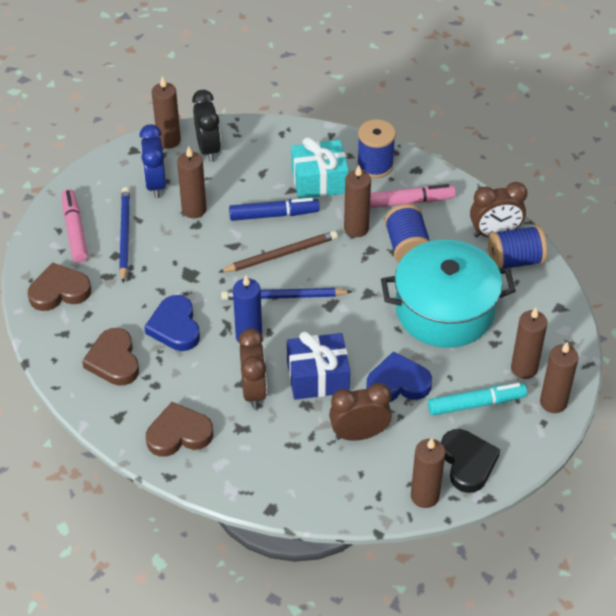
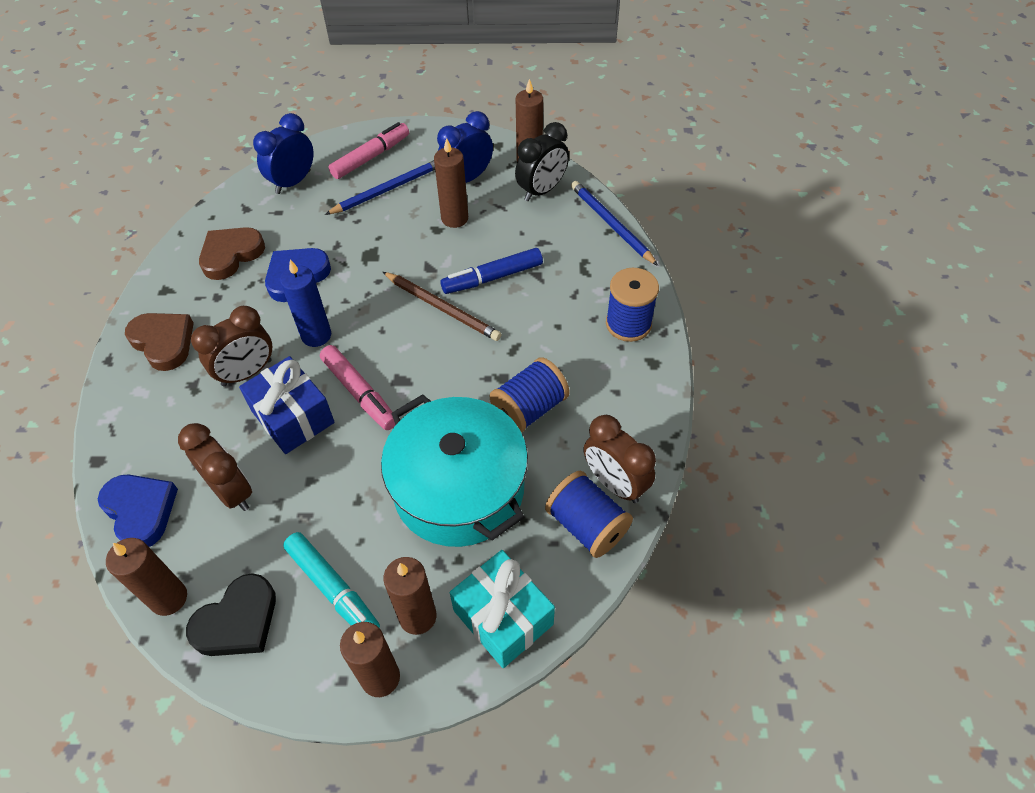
camera: 60 degrees right, 5 degrees up
(59, 291) = (293, 182): brown heart -> blue clock
(274, 215) = (492, 277): blue marker -> blue marker turned 105 degrees clockwise
(283, 296) = (386, 337): blue pencil -> blue pencil (611, 224)
(319, 181) = (567, 290): turquoise gift -> turquoise gift (503, 617)
(356, 228) = (524, 351): brown candle -> none
(398, 383) = (323, 493): blue heart -> blue heart (140, 511)
(410, 202) = (599, 379): pink marker -> pink marker (359, 393)

